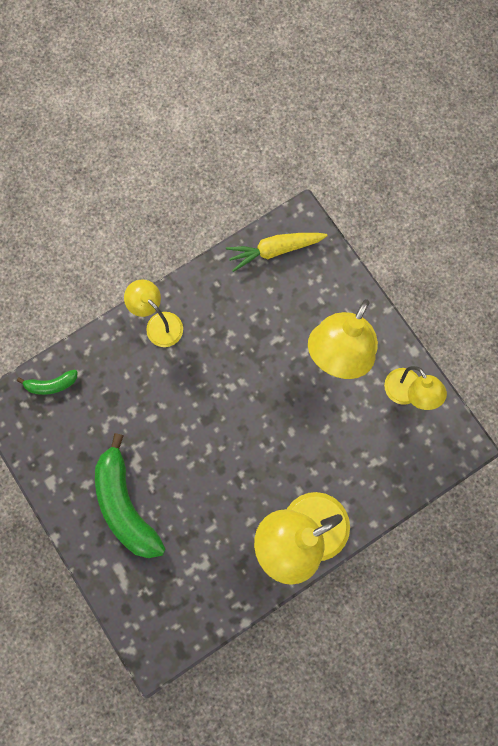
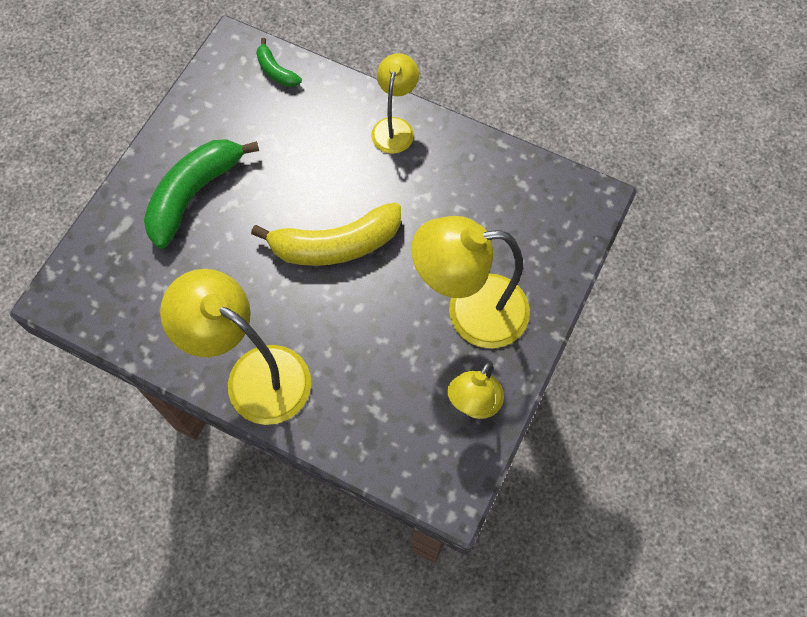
camera: 60 degrees right, 10 degrees down
(232, 421) = (335, 245): none -> yellow banana
(275, 250) = (544, 190): yellow carrot -> none

